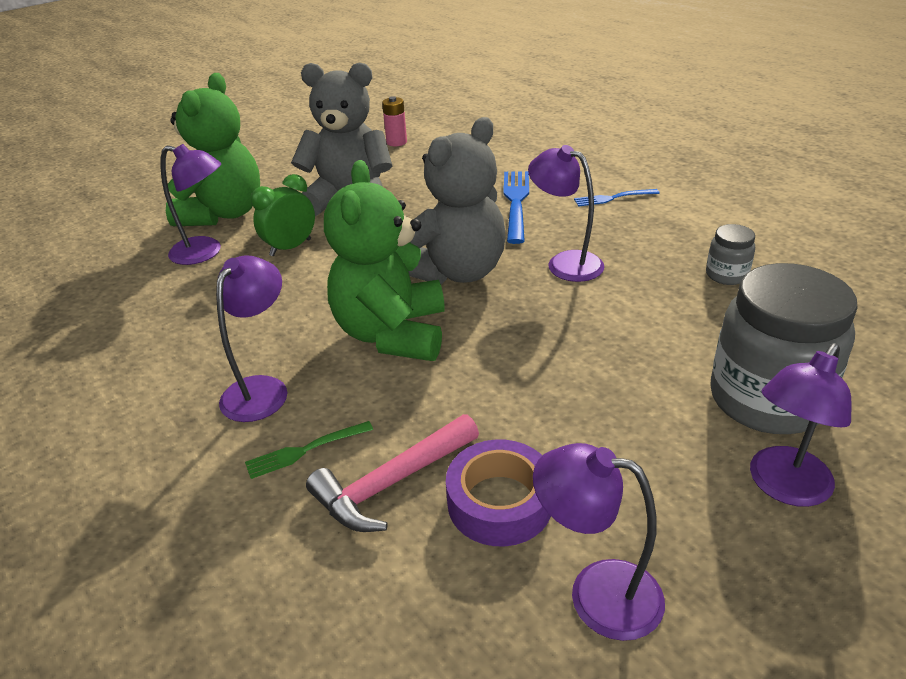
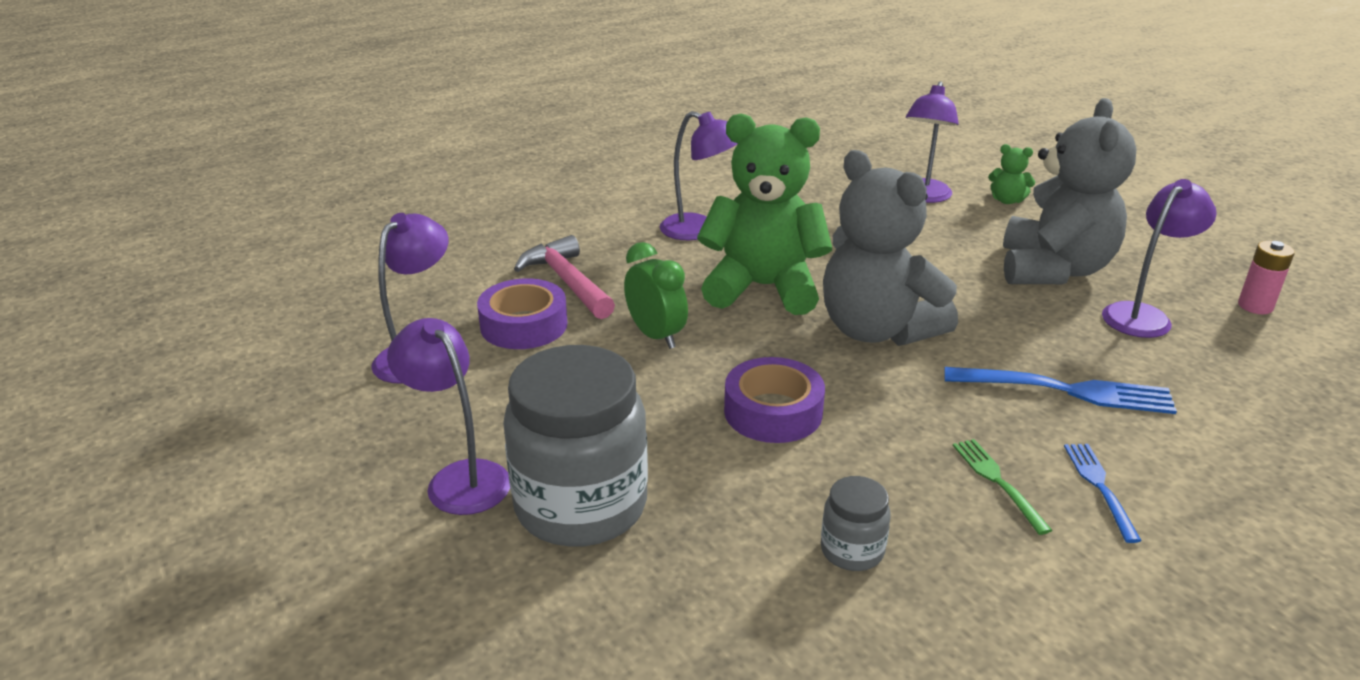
camera: 95 degrees right, 5 degrees down
(223, 214) = (1007, 200): green teddy bear -> green teddy bear, size x0.41
(290, 247) = (933, 237): green clock -> green clock (656, 336)
(305, 450) = (618, 249): green fork -> green fork (998, 482)
(565, 263) = (894, 409): purple lamp -> purple lamp (1143, 315)
(592, 314) = (773, 412): none -> purple tape

